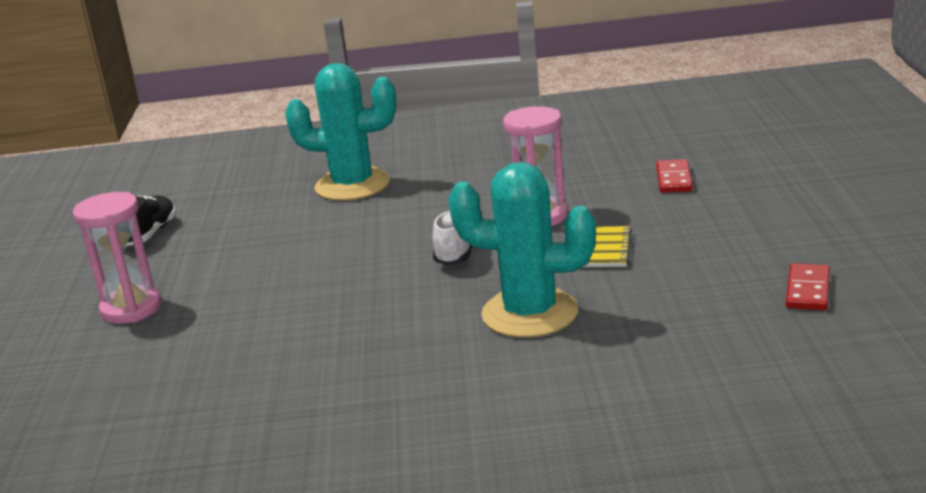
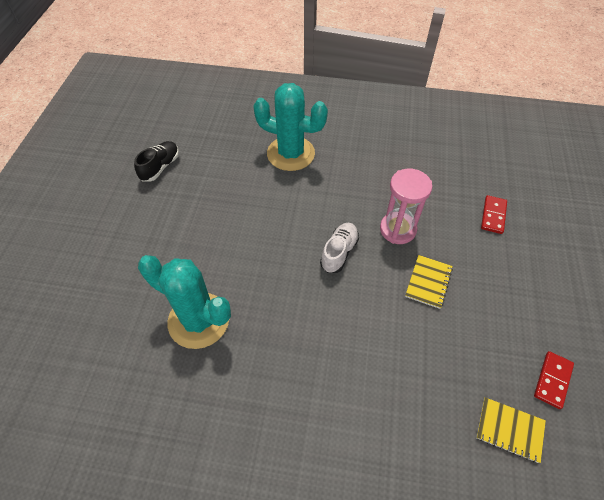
camera: 10 degrees right, 30 degrees up
(131, 309) = (133, 246): pink hourglass -> none
(530, 313) = (367, 340): turquoise cactus -> turquoise cactus (199, 320)
(763, 341) = (509, 430): none -> yellow notebook

